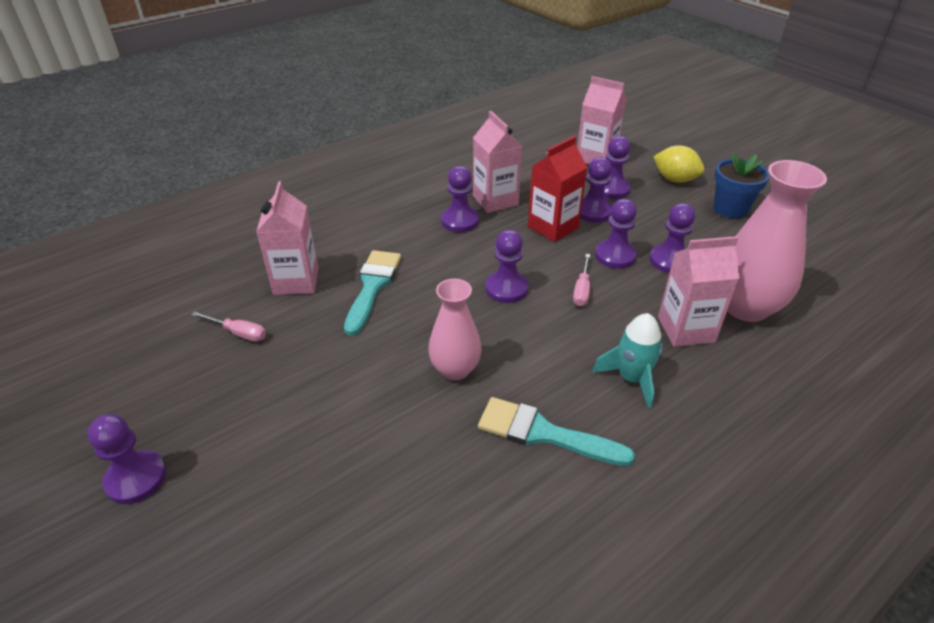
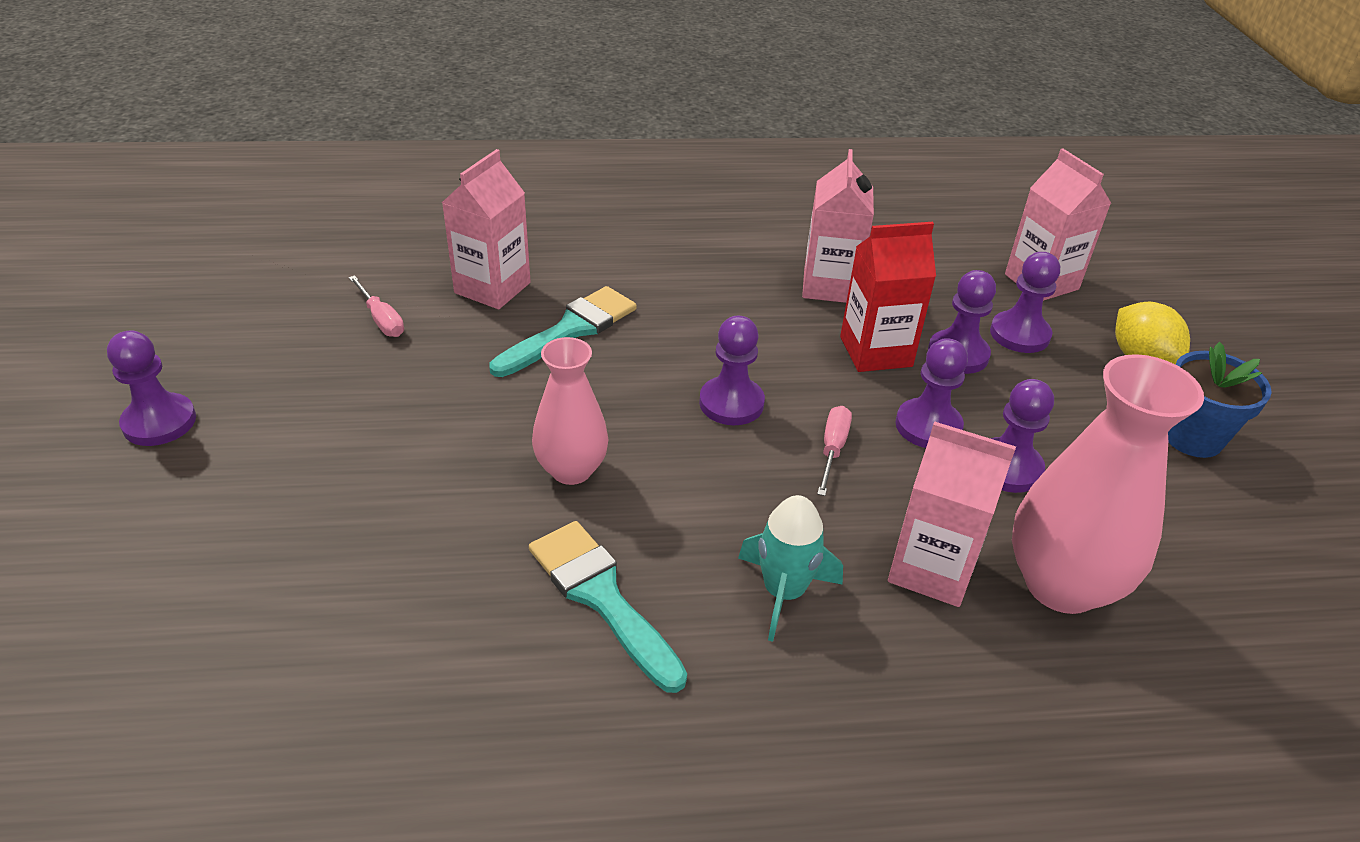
camera: 30 degrees right, 0 degrees up
(460, 221) = (755, 294): purple pawn -> none
(582, 290) = (832, 449): pink screwdriver -> pink screwdriver turned 150 degrees clockwise

